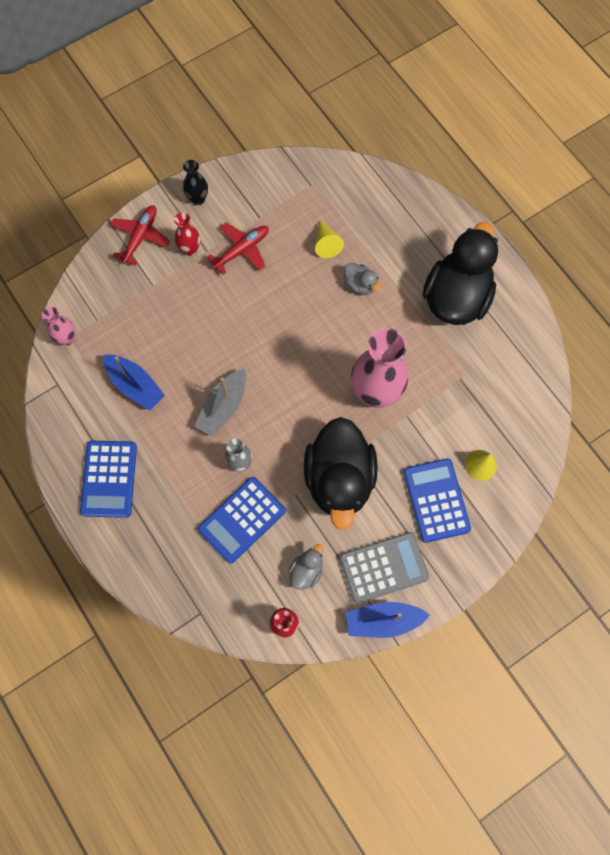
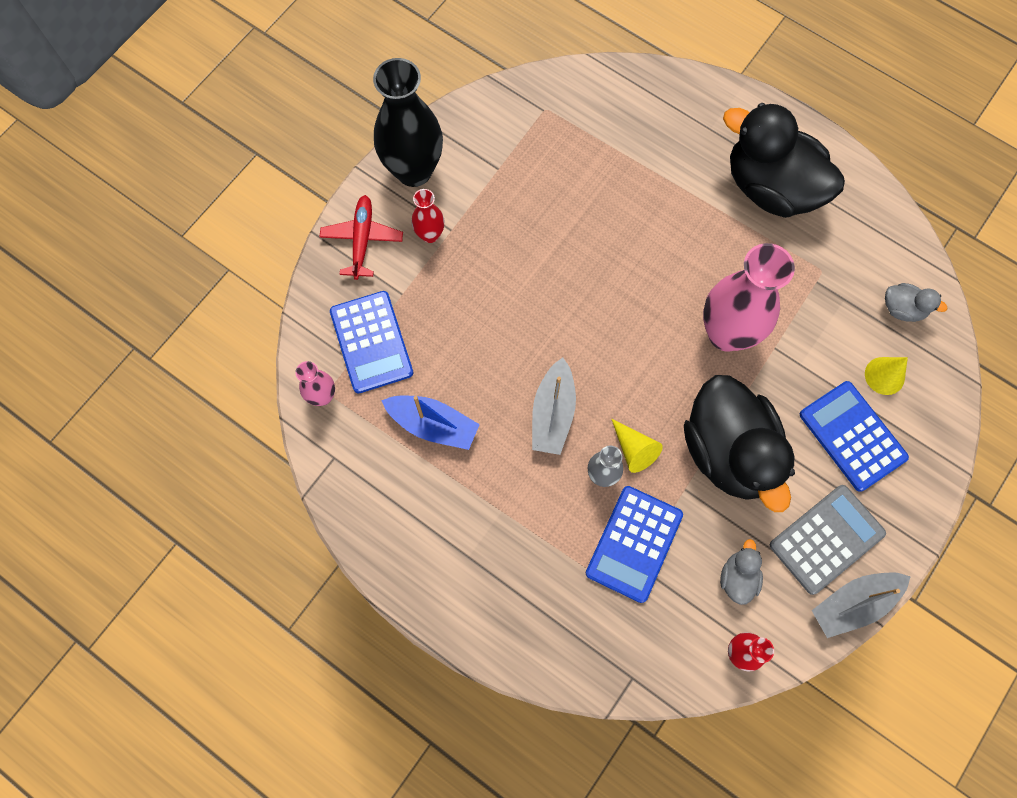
camera: 20 degrees left, 0 degrees up
(109, 479) = (449, 553): blue calculator -> blue calculator (371, 342)
(198, 199) = (414, 170): black vase -> black vase, size x2.07
(241, 250) = (493, 215): red plane -> none
(326, 244) = (592, 174): yellow cone -> yellow cone (634, 450)
(360, 285) = (653, 210): grey duck -> grey duck (902, 309)
(383, 620) = (854, 603): blue boat -> grey boat
(456, 297) = (771, 187): black duck -> black duck turned 60 degrees counterclockwise

